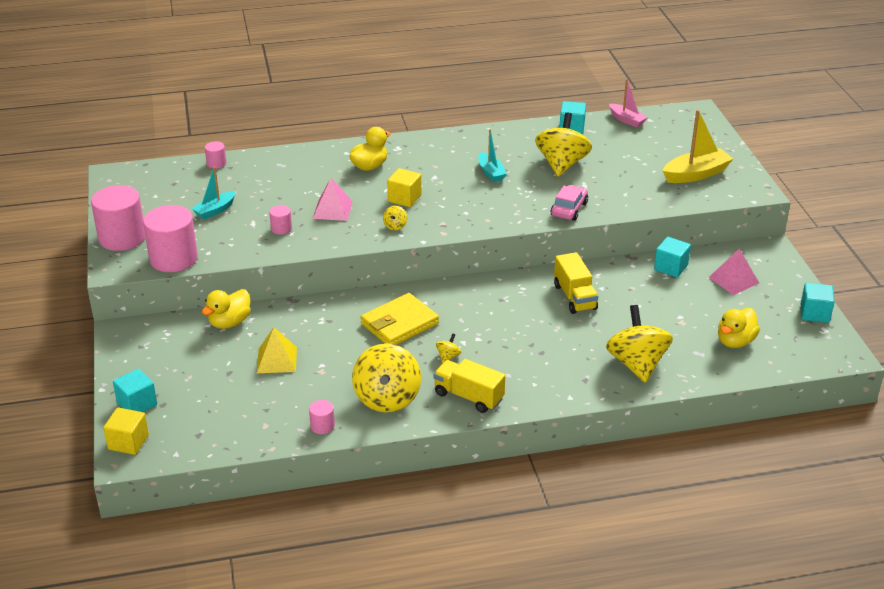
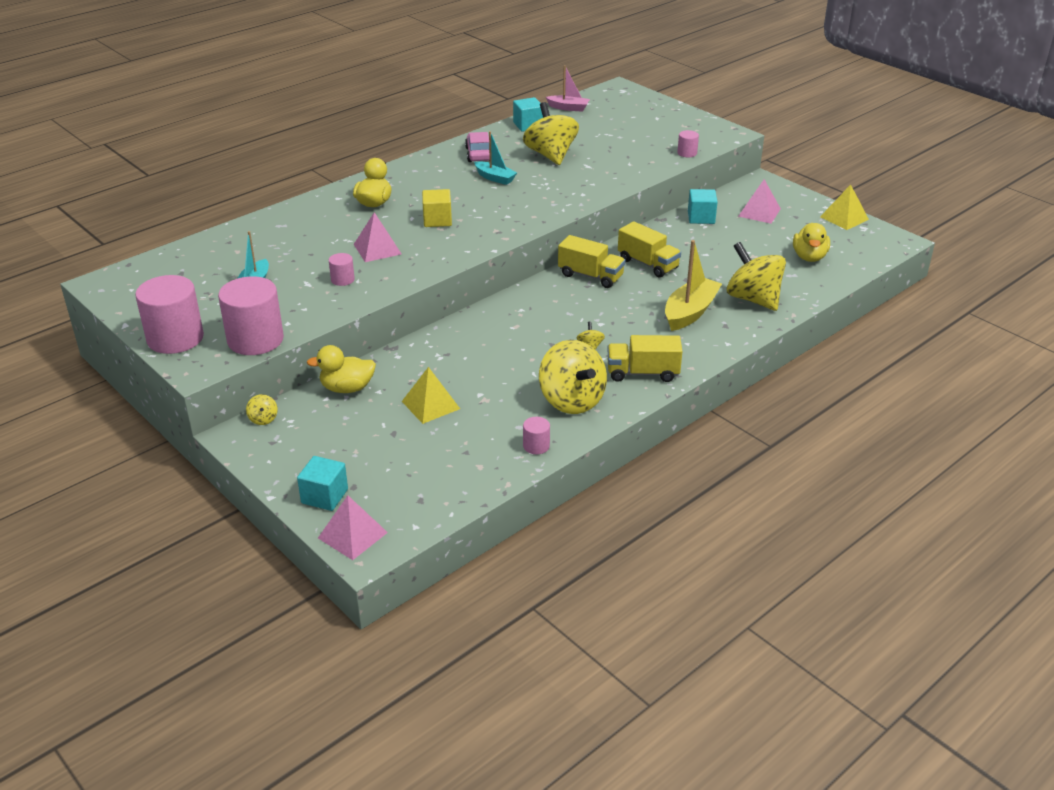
camera: 30 degrees left, 0 degrees up
(128, 442) = (352, 535): yellow cube -> pink pyramid
(216, 163) = (210, 242): pink cylinder -> pink cylinder (687, 153)
(229, 322) = (347, 388): yellow duck -> yellow duck turned 75 degrees clockwise
(395, 226) = (454, 245): yellow spinning top -> yellow spinning top (263, 419)
(399, 324) = (517, 335): yellow wallet -> none
(513, 291) = (590, 276): none -> yellow truck
(569, 209) = (595, 188): pink car -> pink car (479, 154)
(696, 174) = (670, 134): yellow boat -> yellow boat (690, 312)
(814, 313) = (844, 218): turquoise cube -> yellow pyramid

